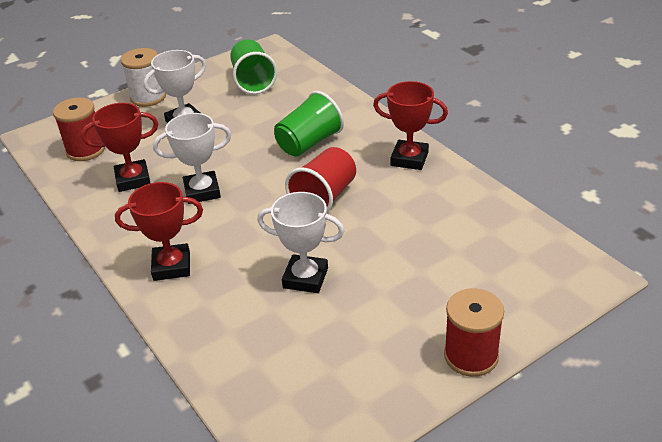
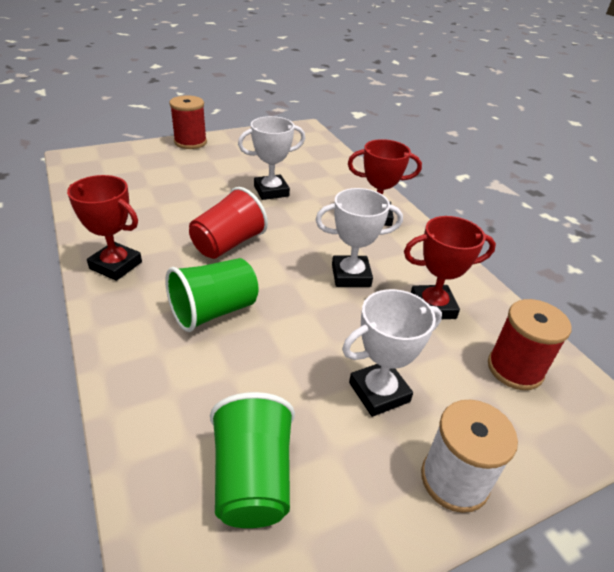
camera: 175 degrees left, 0 degrees up
(305, 278) = (271, 191): white trophy -> white trophy turned 45 degrees counterclockwise

